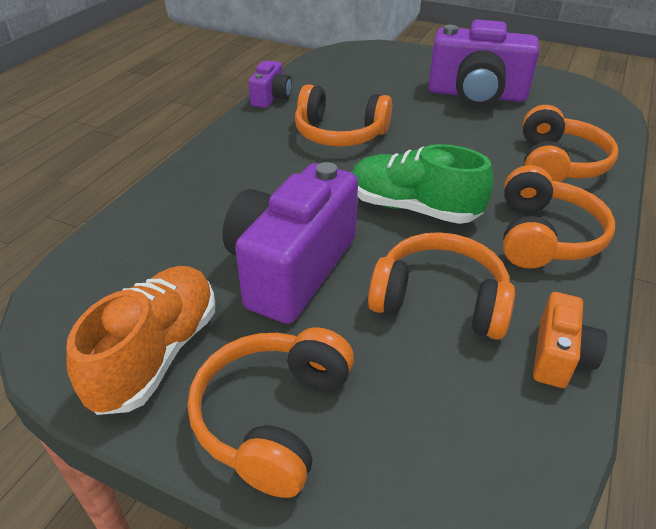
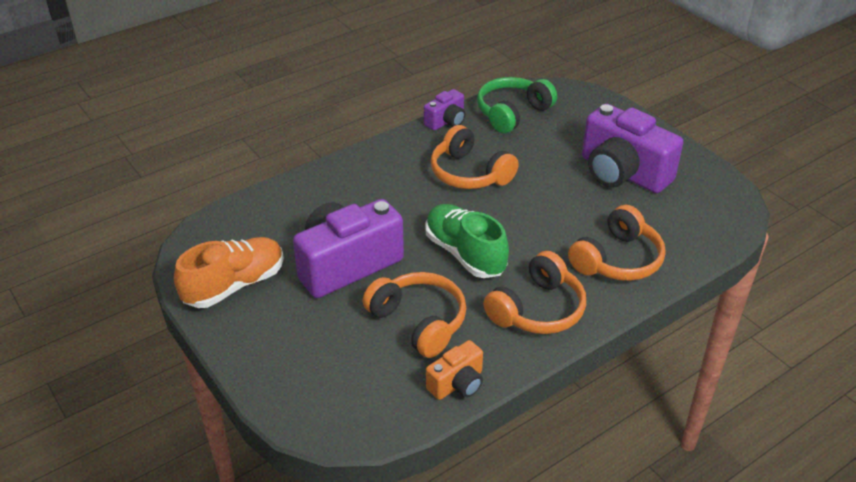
camera: 30 degrees right, 0 degrees up
(273, 417) = (268, 343): orange headphones -> none
(328, 76) = (512, 113): none -> green headphones

